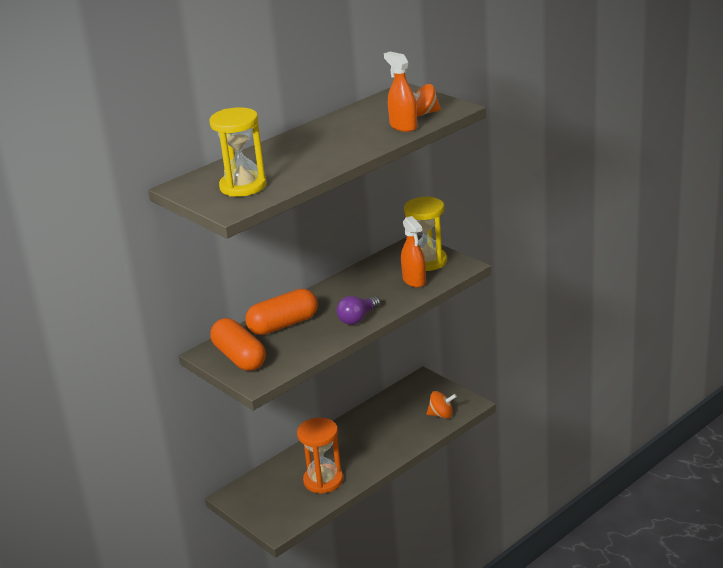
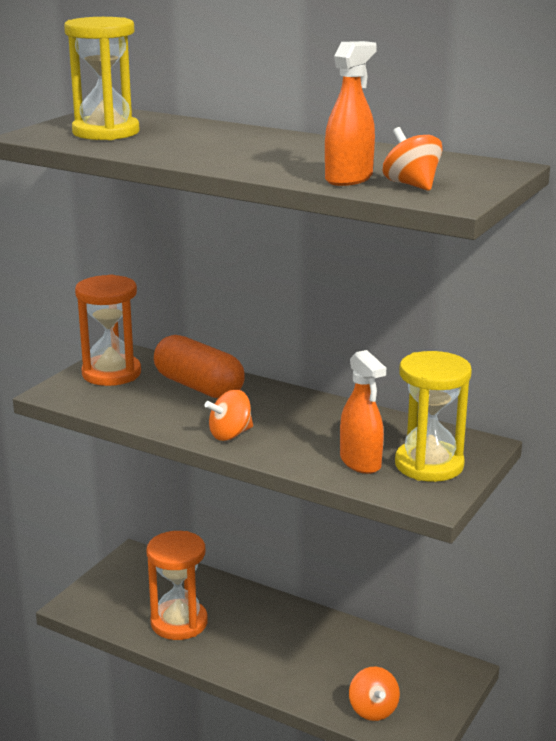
camera: 70 degrees right, 5 degrees down
(239, 357) = (111, 373): orange capsule -> orange hourglass
(358, 318) = (230, 434): purple light bulb -> orange spinning top
(414, 281) = (360, 462): orange spray bottle -> orange spray bottle turned 75 degrees counterclockwise

